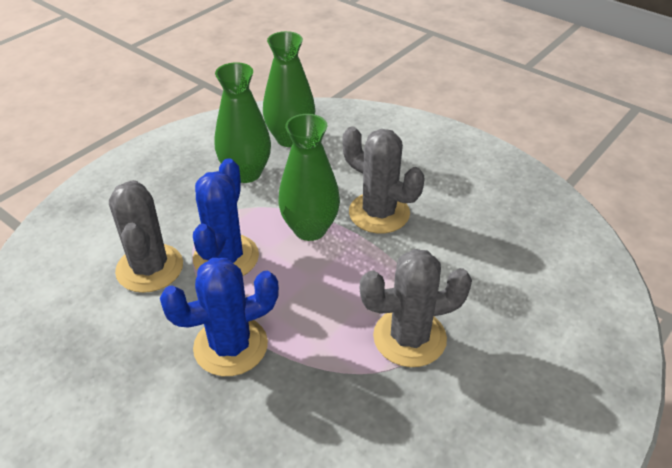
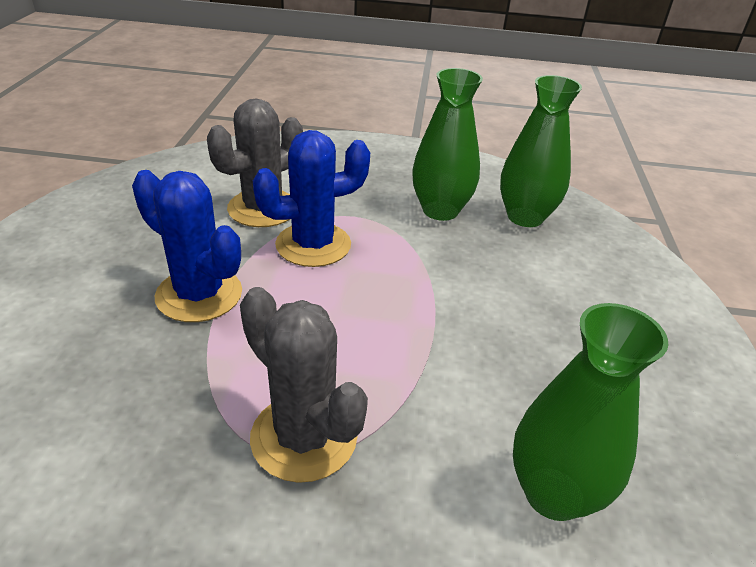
camera: 55 degrees right, 5 degrees down
(310, 229) = (405, 283): green vase -> green vase (553, 493)
(379, 213) = (487, 327): grey cactus -> none

